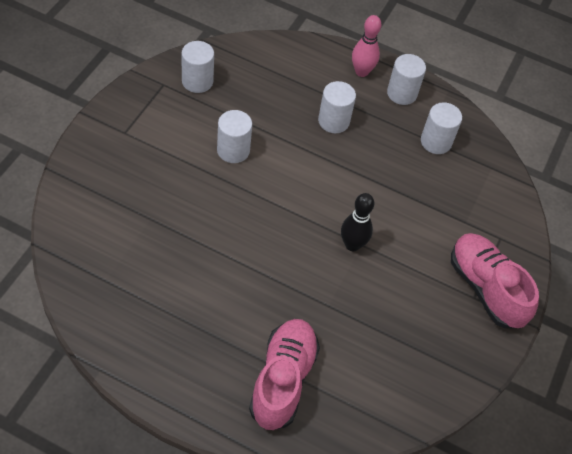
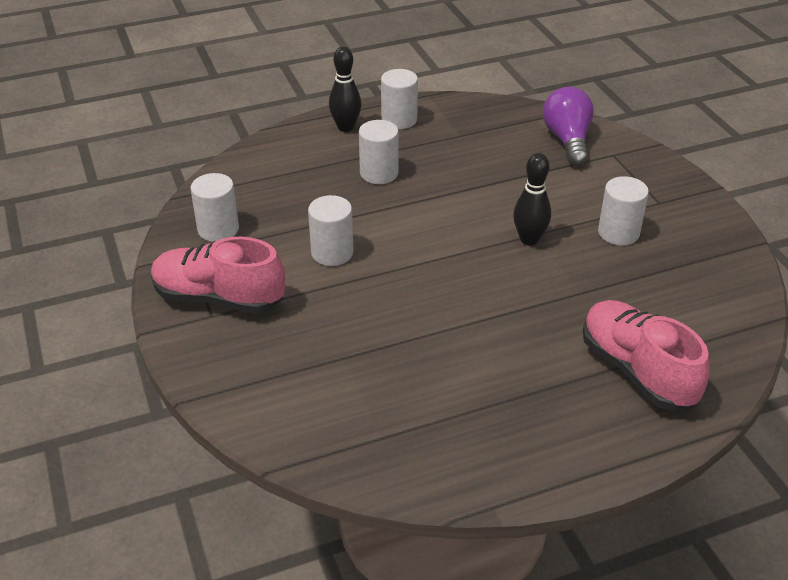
camera: 40 degrees left, 15 degrees down
(361, 72) = (345, 127): pink bowling pin -> black bowling pin
(436, 142) = (474, 131): white cylinder -> white cylinder (618, 233)
(486, 201) = (567, 140): none -> purple light bulb
(486, 288) = (657, 191): pink shoe -> pink shoe (218, 298)

